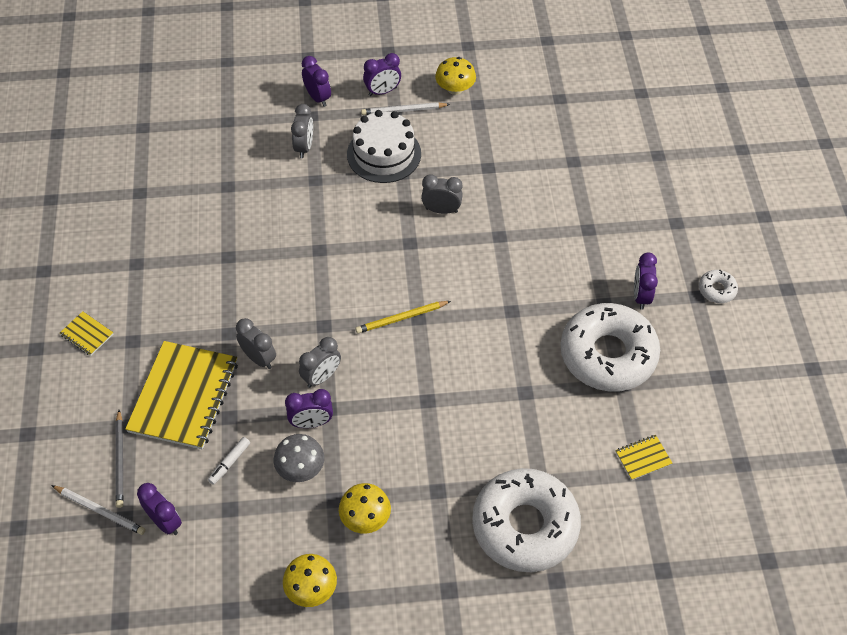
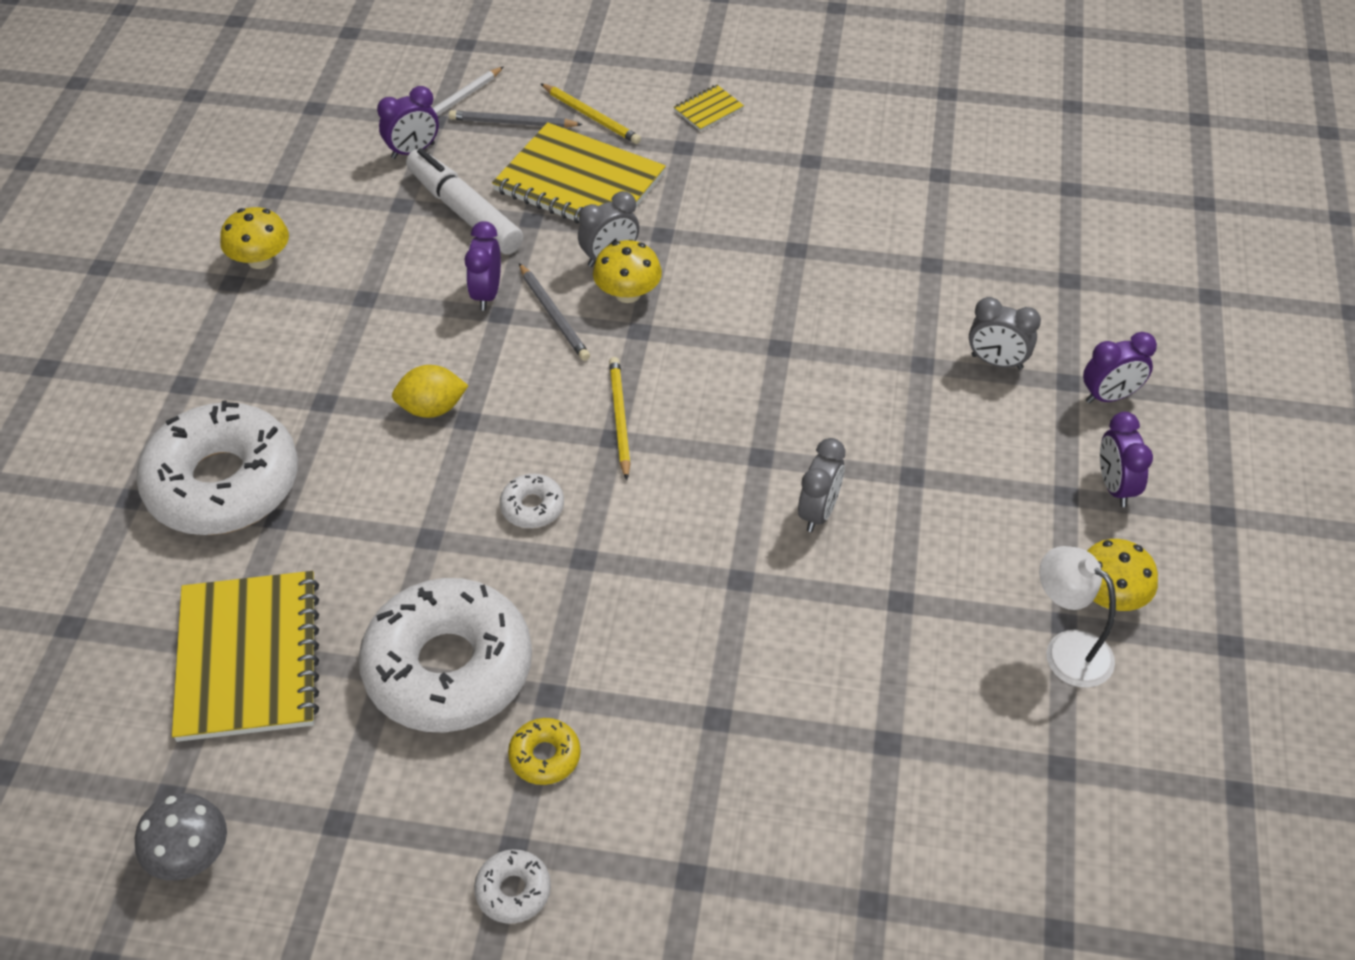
camera: 105 degrees right, 5 degrees down
(104, 408) = (591, 116): none -> yellow pencil
(229, 463) = (464, 212): white marker -> white marker, size x2.23
(300, 468) = (425, 274): grey mushroom -> grey mushroom (190, 855)
(321, 377) = (554, 315): grey clock -> grey pencil
(365, 518) = (324, 323): yellow mushroom -> yellow mushroom (628, 293)
(384, 154) = (962, 460): white cake -> none
(403, 110) = (1062, 507): white pencil -> none
(424, 423) = (432, 408): none -> yellow lemon
(484, 345) = (532, 507): none -> white donut
(493, 102) = (1066, 650): none -> white lamp
(641, 296) = (545, 756): purple clock -> yellow donut
(643, 458) = (248, 658): yellow notebook -> yellow notebook, size x2.36

